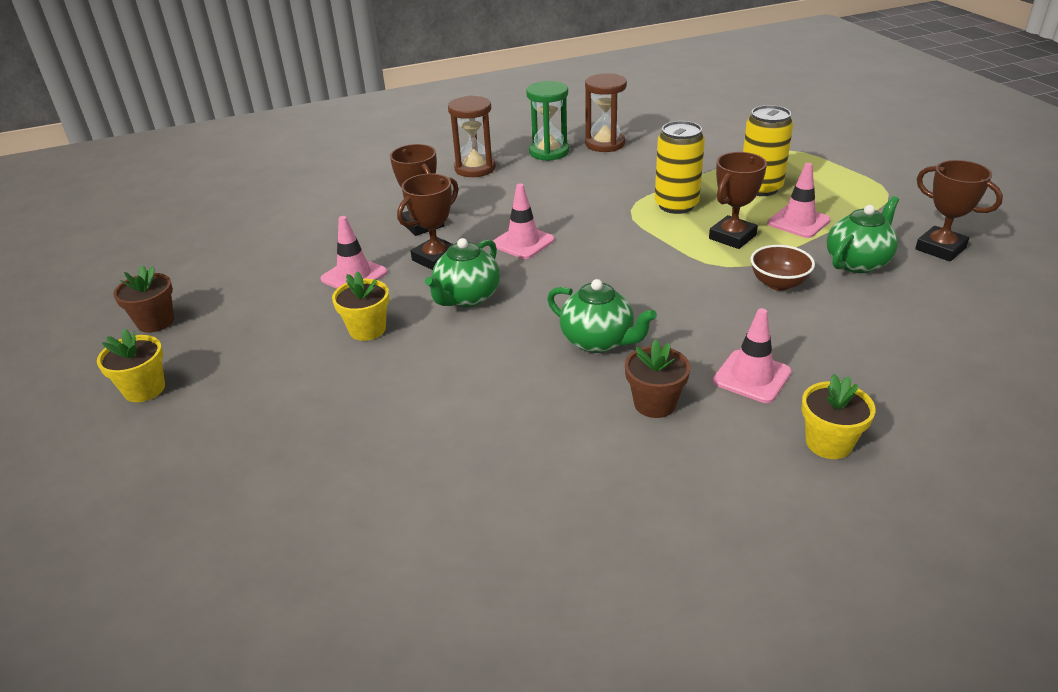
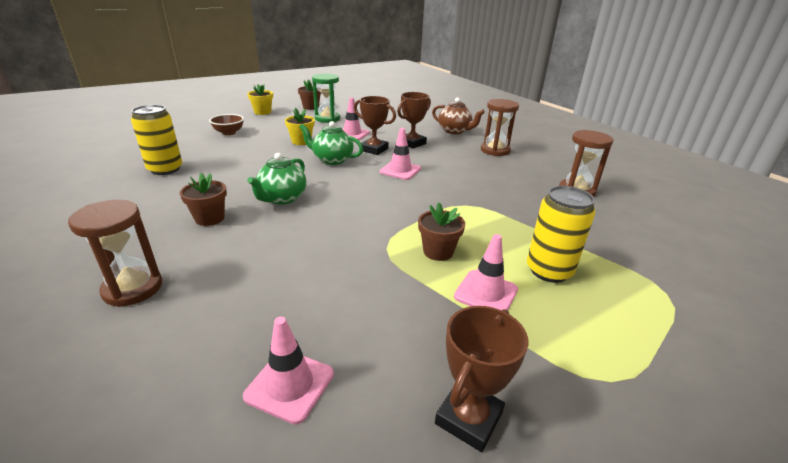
camera: 75 degrees right, 5 degrees down
(386, 186) = (455, 131): none -> brown teapot
(549, 152) = (541, 171): green hourglass -> green hourglass (327, 119)
(676, 205) = (484, 224): yellow can -> yellow can (165, 169)
(732, 237) = (438, 251): brown trophy -> brown flower pot
(752, 377) = (227, 256): pink traffic cone -> pink traffic cone (290, 385)
(778, 283) = (361, 274): brown bowl -> brown bowl (229, 133)
(828, 443) = (133, 288): yellow flower pot -> brown hourglass
(858, 262) = (411, 331): green teapot -> none

